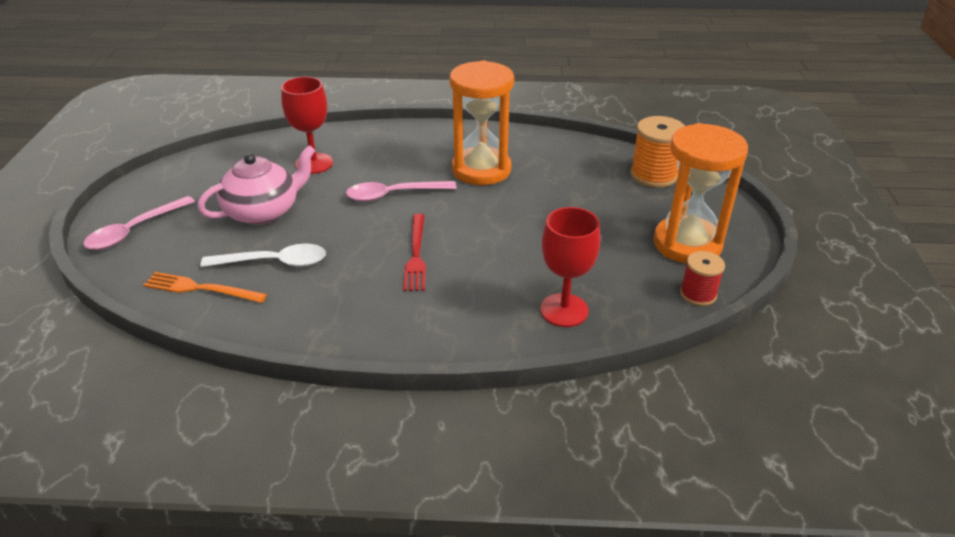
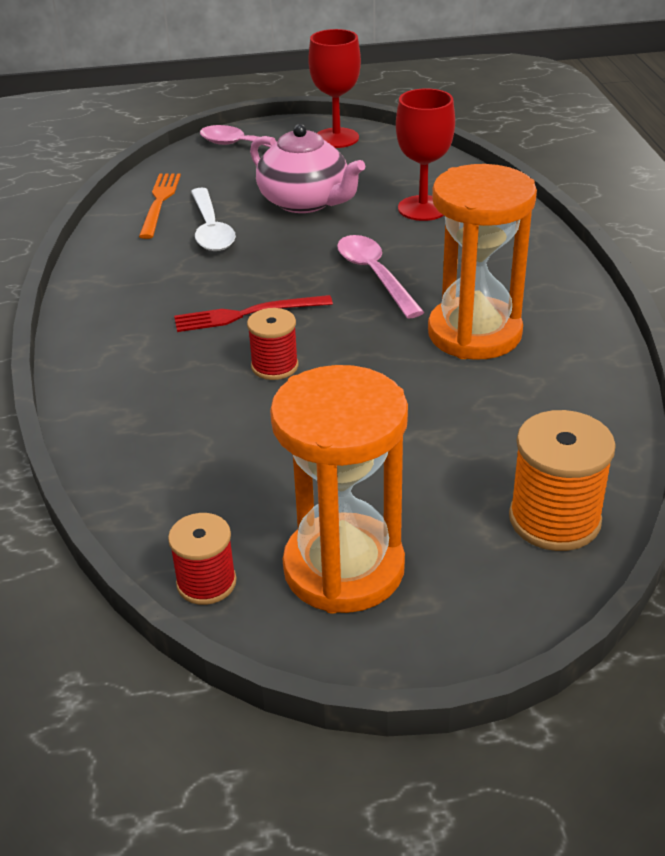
camera: 80 degrees right, 0 degrees up
(488, 248) = (274, 366): none -> red spool
(564, 310) = (151, 446): red goblet -> red goblet (336, 138)

